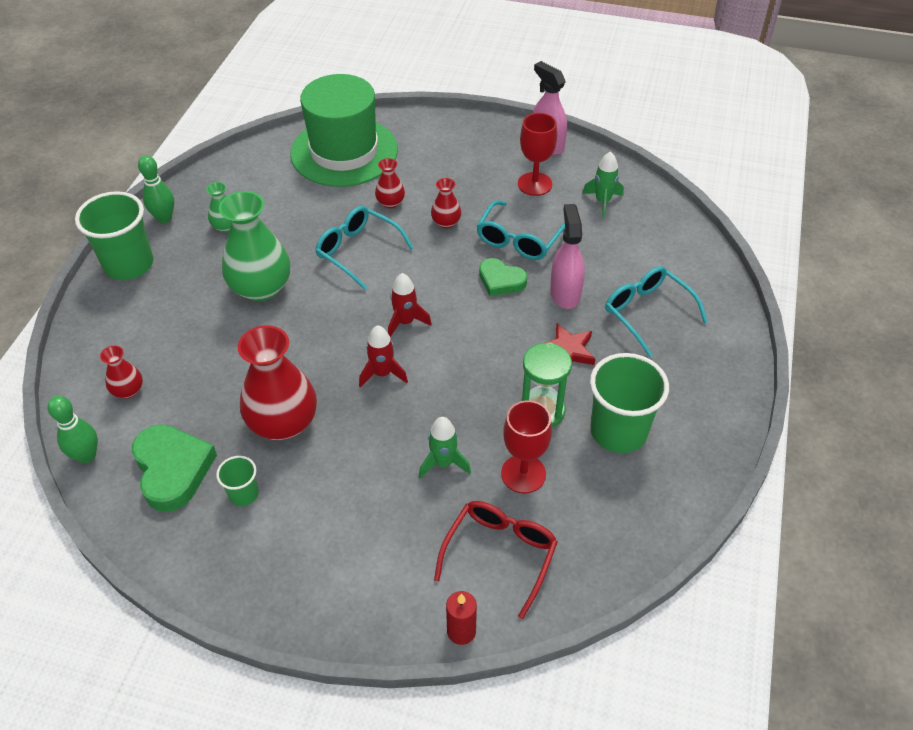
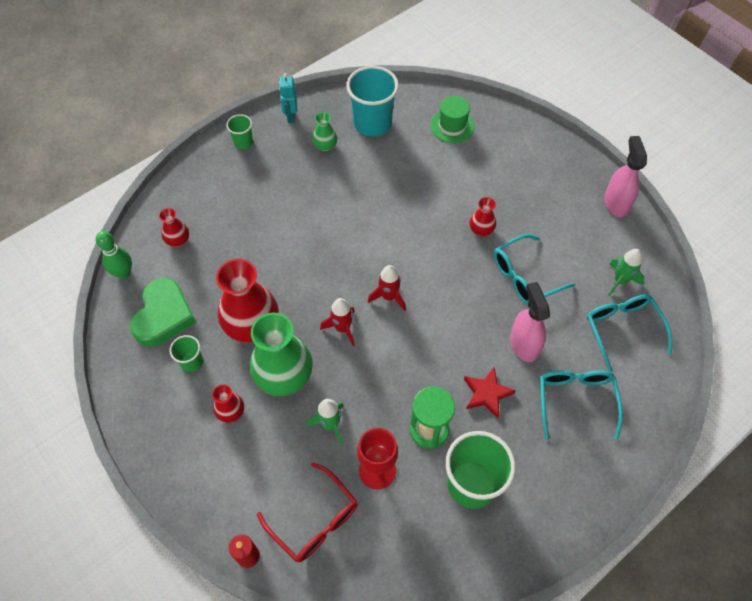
camera: 35 degrees right, 10 degrees up
(129, 264) = (243, 142): green cup -> green cup, size x0.50
(164, 218) = (290, 116): green bowling pin -> turquoise robot
(260, 185) = (372, 123): none -> turquoise cup
(261, 288) = (313, 210): green vase -> green vase (284, 375)
(344, 152) = (452, 126): green hat -> green hat, size x0.47
(358, 251) = (399, 218): turquoise glasses -> turquoise glasses (623, 330)
(390, 202) = (453, 189): red vase -> red vase (231, 412)
(500, 555) = (314, 520): red glasses -> red glasses turned 75 degrees clockwise
(501, 280) = (483, 304): green heart -> none
(534, 184) = (577, 234): red goblet -> none
(565, 293) = (524, 344): pink spray bottle -> pink spray bottle turned 45 degrees counterclockwise

